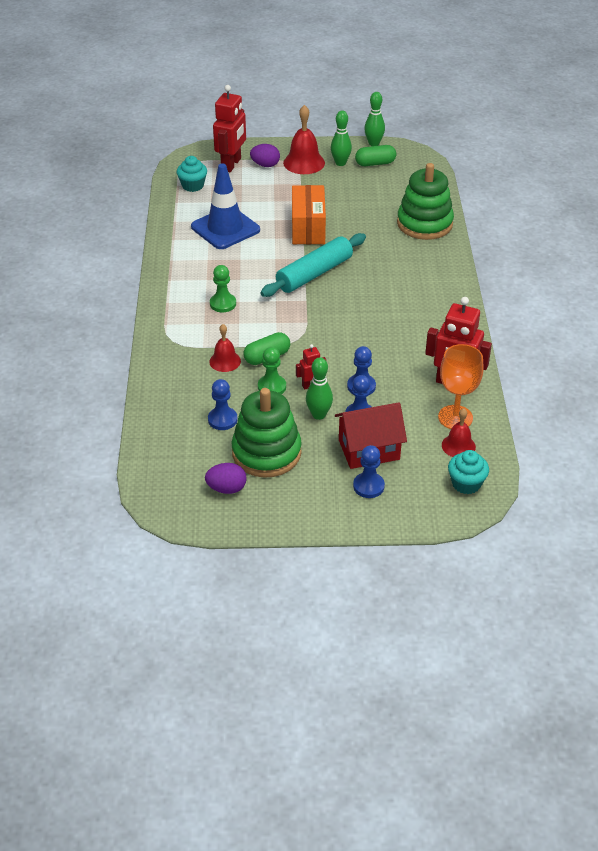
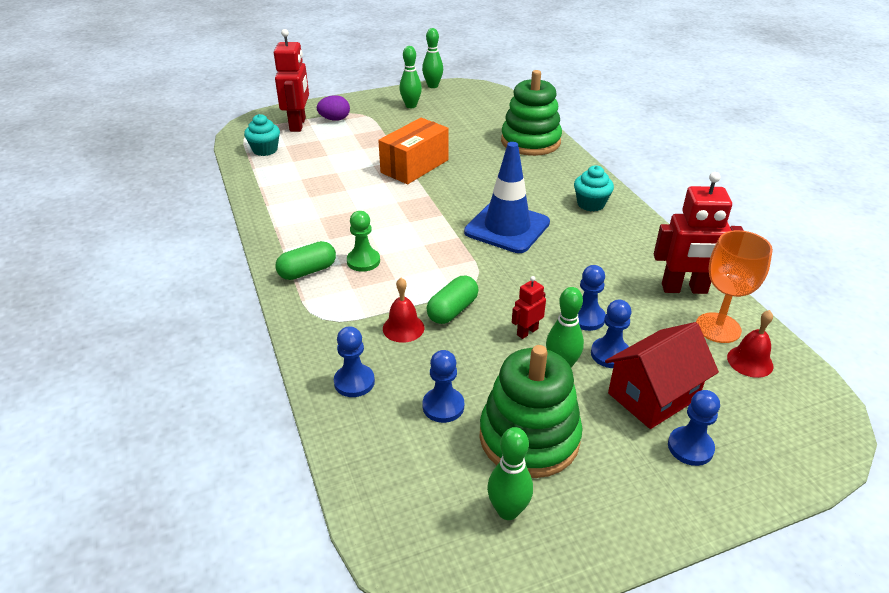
camera: 20 degrees left, 5 degrees down
(173, 389) = (354, 382): none -> blue pawn
(225, 228) = (323, 183): blue traffic cone -> blue traffic cone (507, 227)
(226, 488) = (508, 510): purple egg -> green bowling pin
(272, 387) = (481, 345): green pawn -> none
(304, 163) = (374, 111): red bell -> none
(308, 228) = (414, 166): orange box -> orange box turned 60 degrees clockwise
(314, 273) = (449, 208): turquoise rolling pin -> none
(375, 163) = (445, 101): green capsule -> green capsule (307, 271)
(466, 483) = (799, 408): turquoise cupcake -> turquoise cupcake (591, 204)

